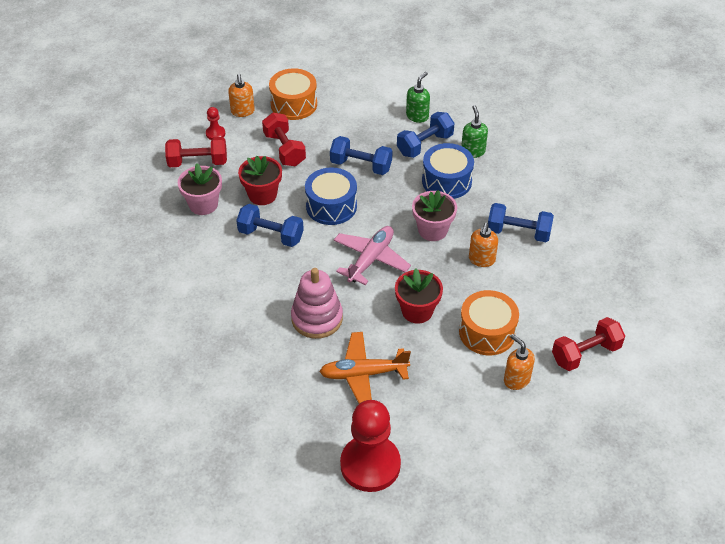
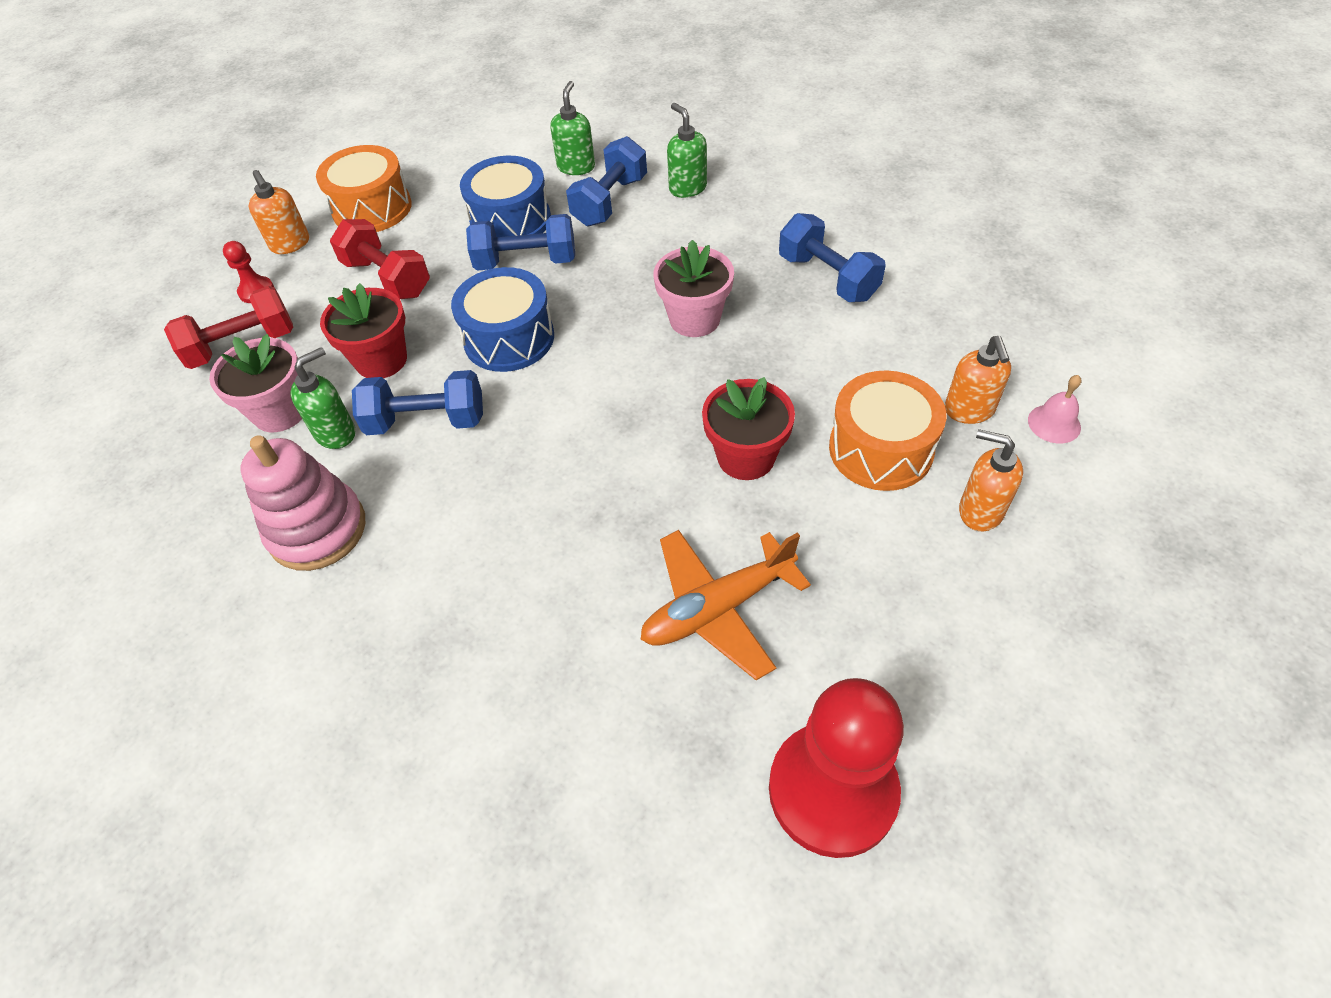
camera: 20 degrees left, 5 degrees up
(225, 225) = (336, 433): none -> green soap dispenser
(317, 318) = (580, 537): pink stacking toy -> pink stacking toy (317, 529)
(371, 259) = (620, 400): pink plane -> none
(446, 181) = (673, 241): blue drum -> blue drum (510, 220)
(481, 260) = (798, 337): orange soap dispenser -> orange soap dispenser (969, 410)
(518, 233) = (827, 278): blue dumbbell -> blue dumbbell turned 60 degrees clockwise
(585, 353) = (1054, 423): red dumbbell -> pink bell

